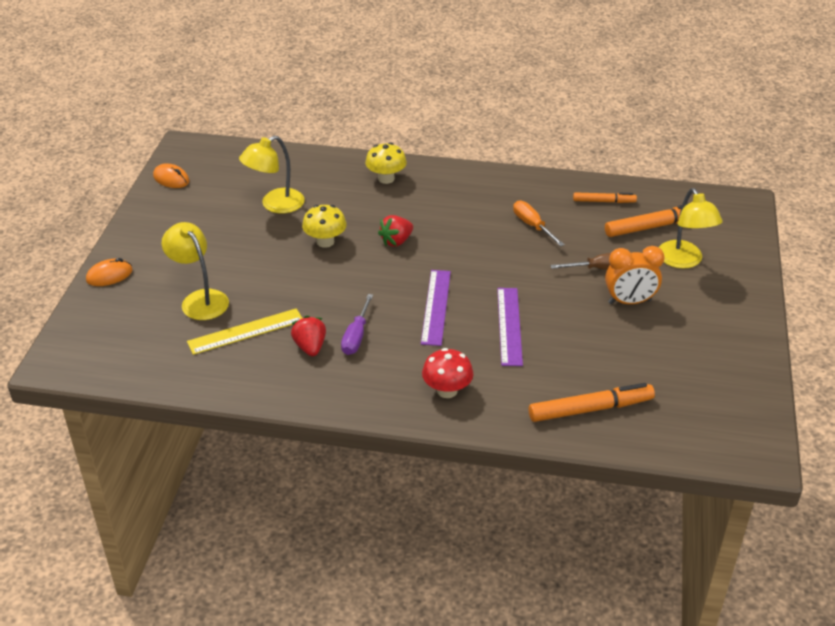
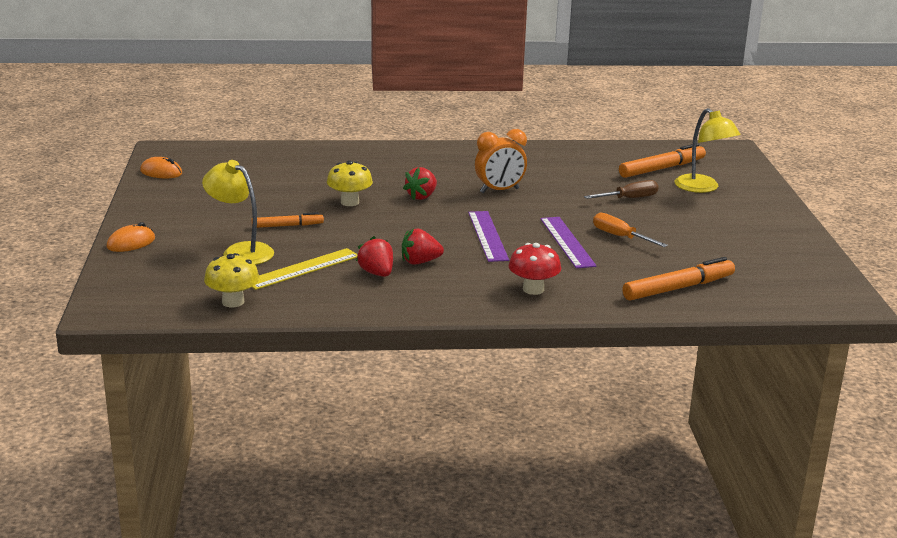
camera: 15 degrees left, 15 degrees down
(275, 205) = (283, 182): yellow lamp -> none
(356, 336) = (420, 262): purple screwdriver -> red strawberry
(386, 178) = (386, 157): yellow mushroom -> yellow mushroom (233, 302)
(532, 226) = (548, 177): orange screwdriver -> orange screwdriver (620, 237)
(604, 201) = (605, 157): orange marker -> orange marker (287, 226)
(629, 302) = (670, 217): orange clock -> orange clock (499, 191)

